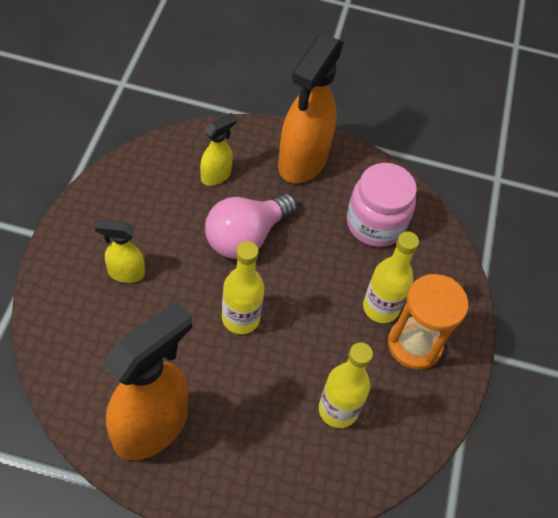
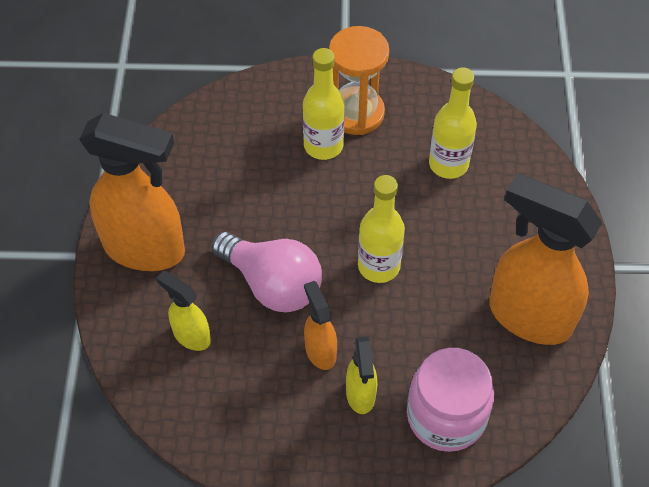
camera: 95 degrees left, 0 degrees up
(174, 255) = (320, 351): none -> orange spray bottle
(375, 223) = (217, 164): pink jar -> pink jar (446, 416)

